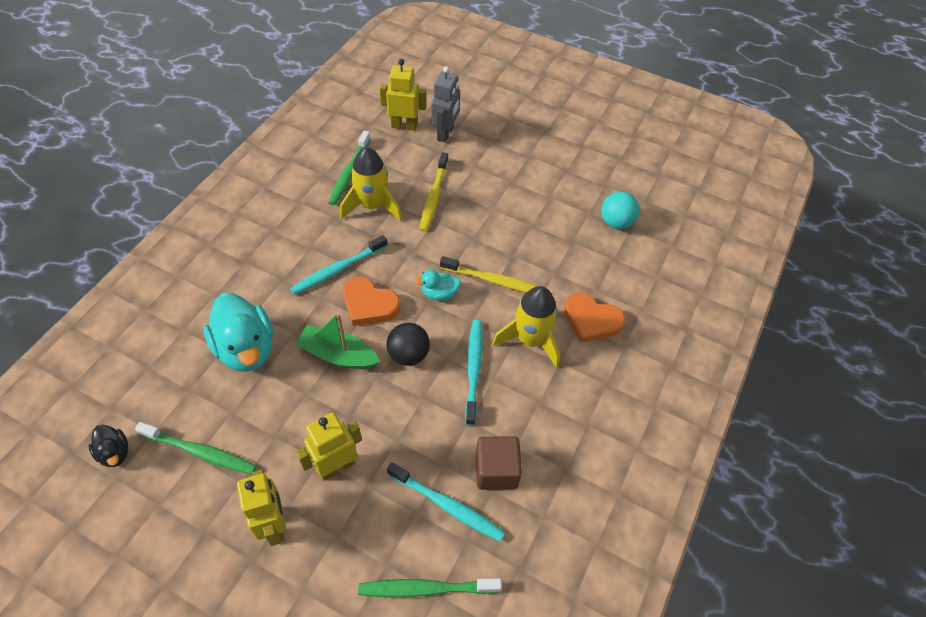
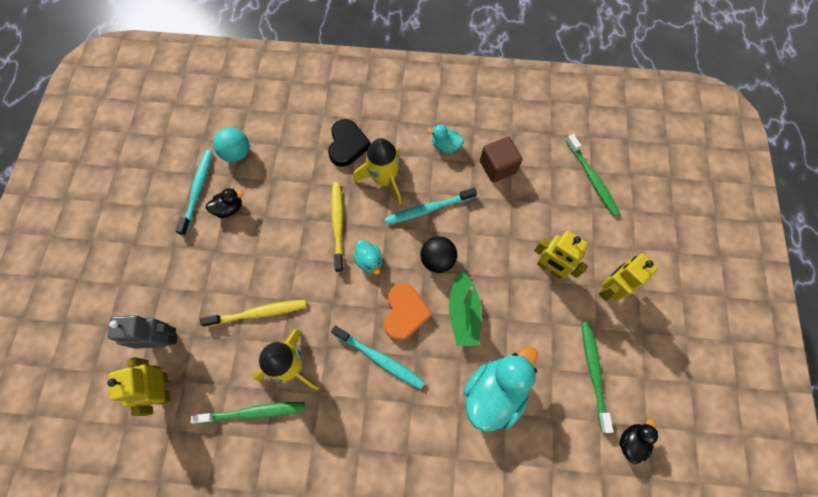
camera: 110 degrees left, 15 degrees up
(447, 505) = (536, 187): turquoise toothbrush -> turquoise toothbrush (198, 190)
(551, 422) = (445, 146): none -> turquoise duck
(553, 202) = (229, 208): none -> black duck
(591, 320) = (347, 145): orange heart -> black heart

